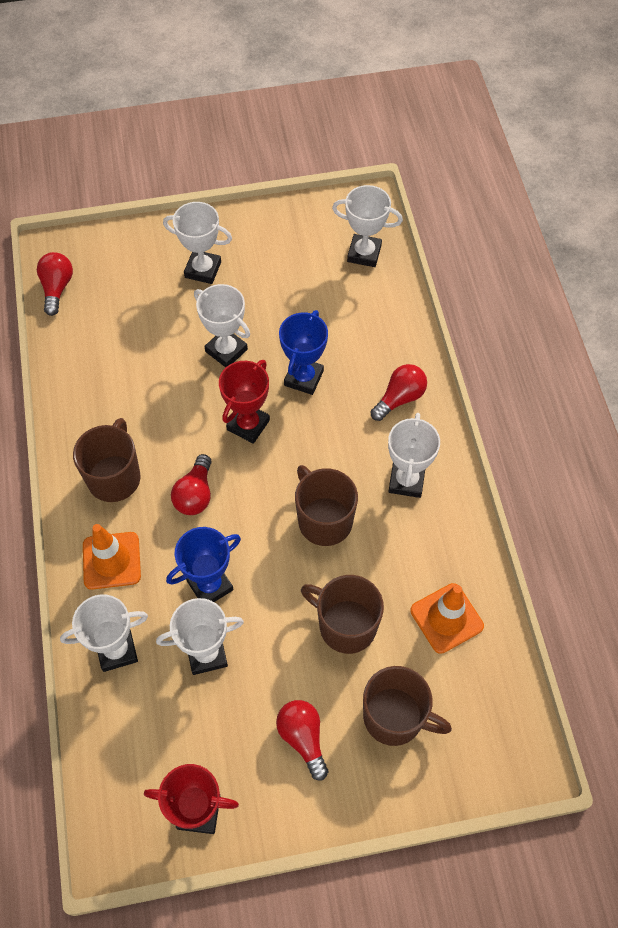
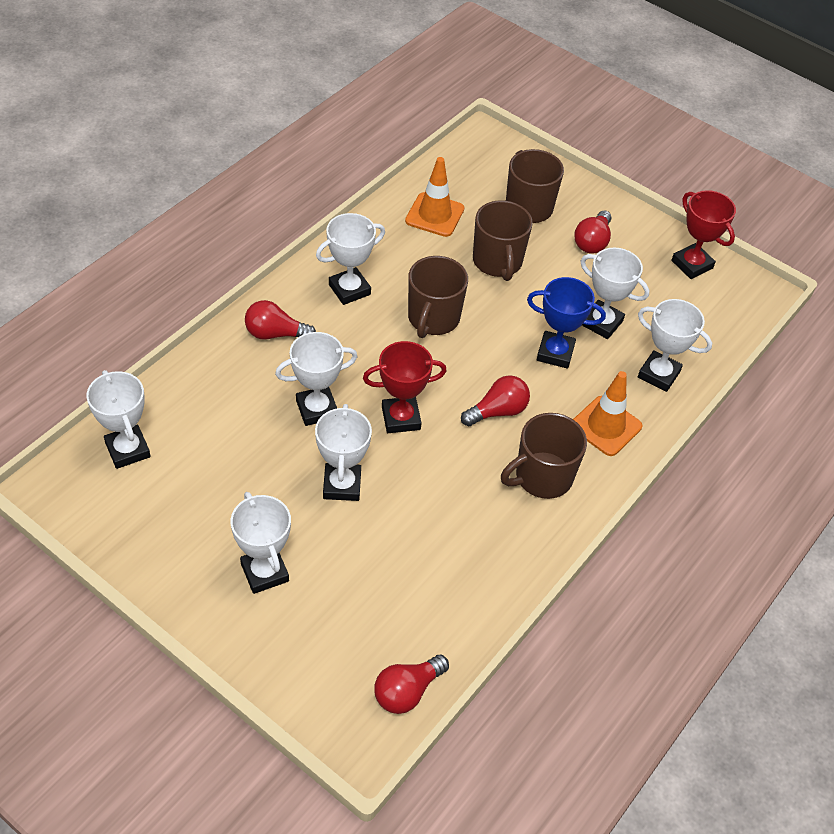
camera: 135 degrees left, 10 degrees down
(304, 378) = (317, 409): blue trophy -> white trophy

